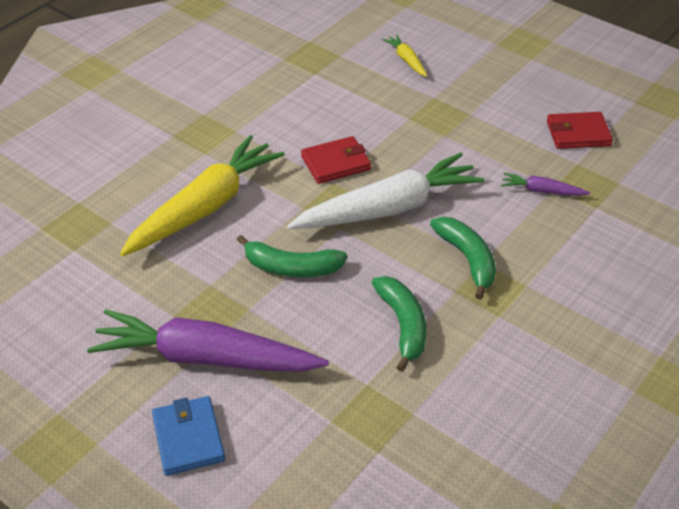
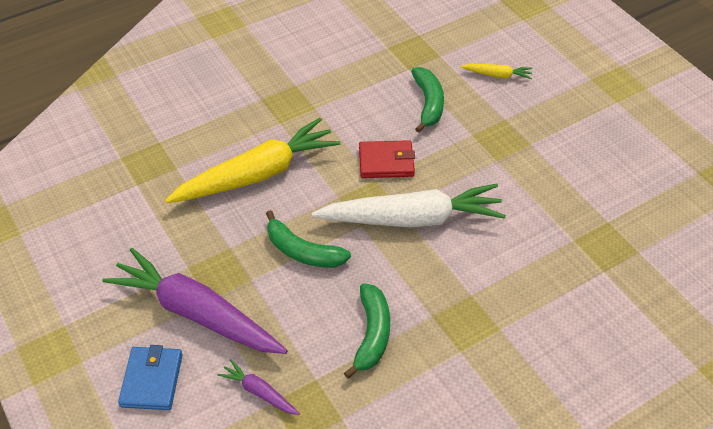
camera: 20 degrees right, 5 degrees up
(406, 60) = (497, 75): yellow carrot -> yellow carrot turned 105 degrees clockwise
(467, 259) = (458, 288): green banana -> green banana (428, 103)
(542, 191) = (560, 240): purple carrot -> purple carrot (259, 392)
(578, 133) = (624, 191): red wallet -> none

